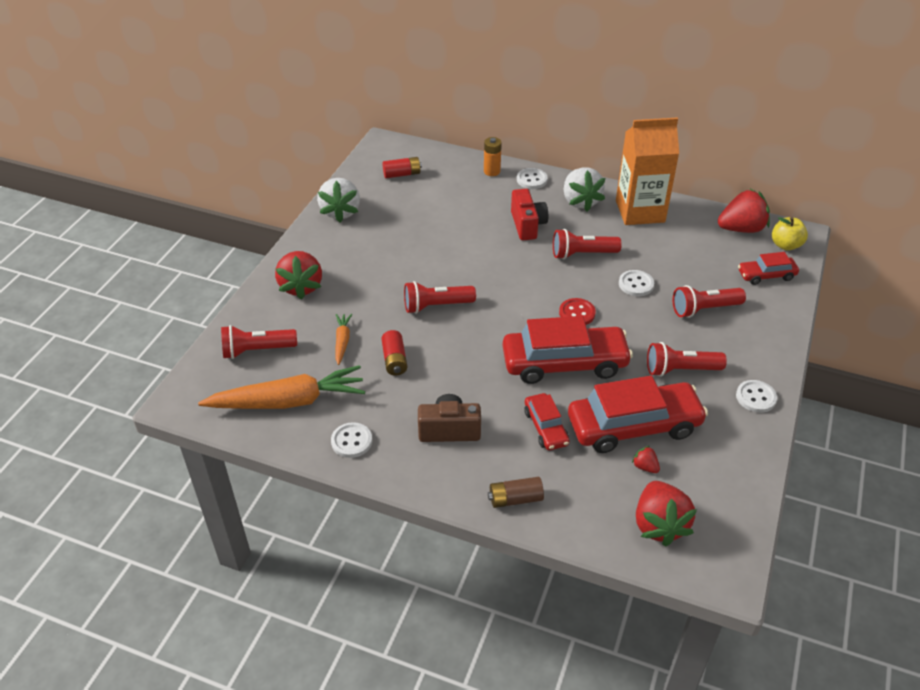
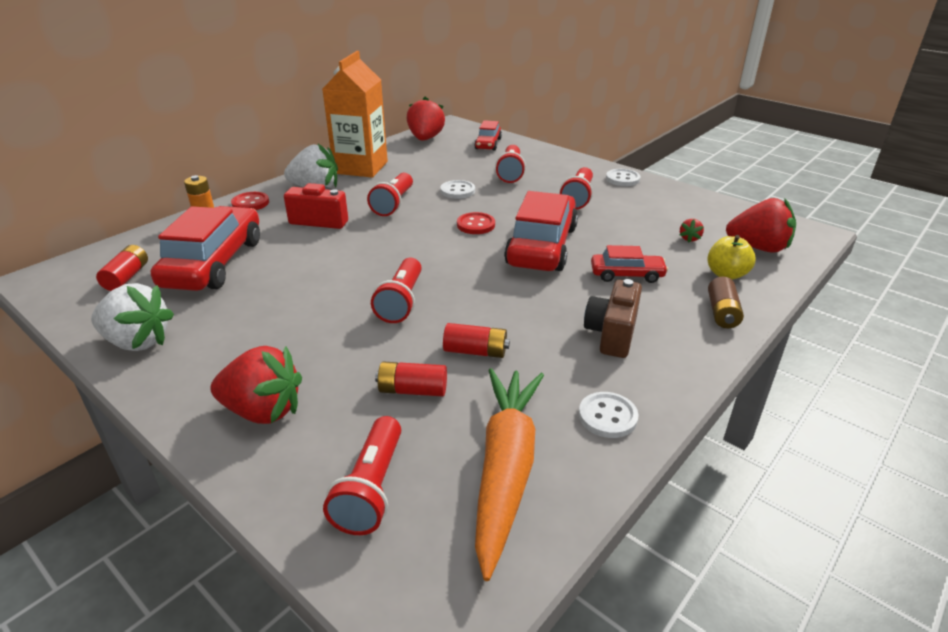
camera: 70 degrees left, 10 degrees down
(342, 341) = (412, 390): orange carrot -> red battery
(531, 180) = (250, 203): white button -> red button
(634, 426) = (639, 232): red car -> red car (214, 263)
(645, 467) = (689, 238): red strawberry -> red strawberry turned 45 degrees counterclockwise
(785, 245) = (459, 130): yellow apple -> yellow apple (726, 274)

